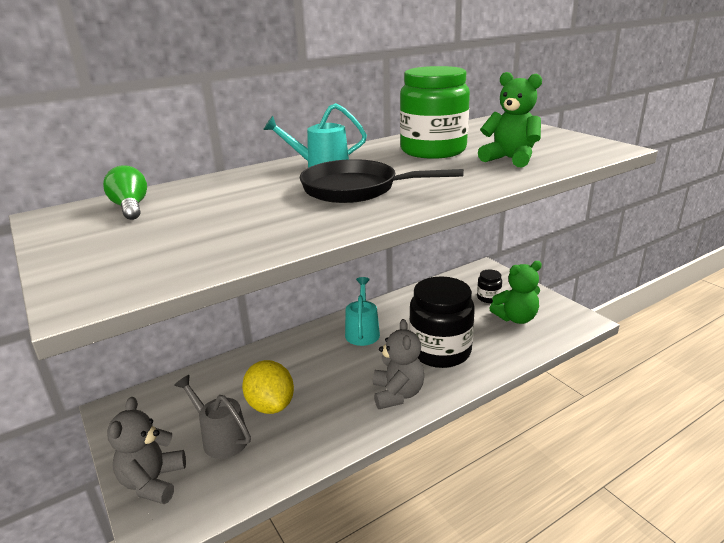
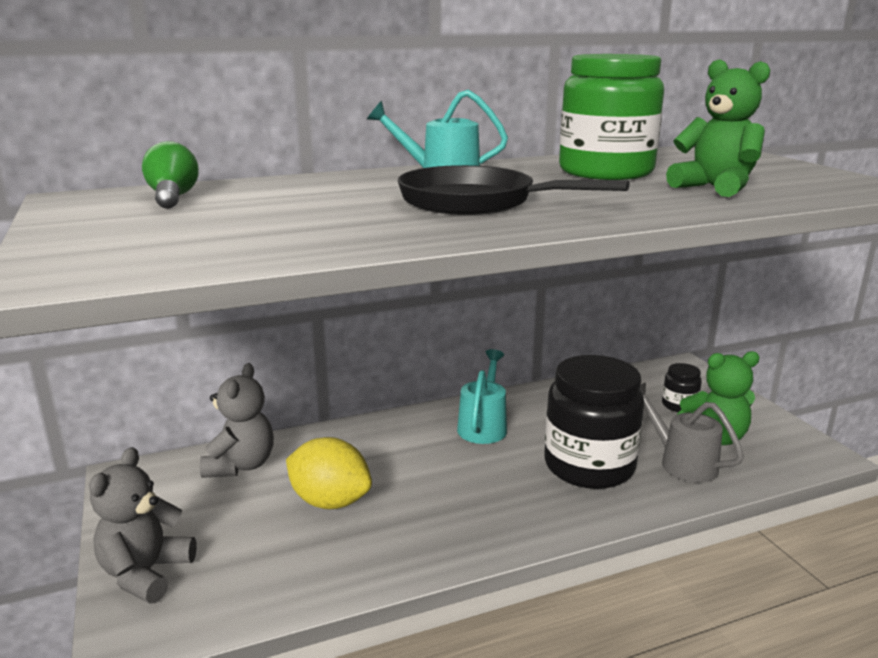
camera: 10 degrees right, 5 degrees down
(221, 437) = (251, 532): grey watering can -> grey watering can (681, 462)
(271, 405) = (330, 501): yellow lemon -> yellow lemon turned 45 degrees counterclockwise
(397, 394) = (511, 513): grey teddy bear -> grey teddy bear (241, 465)

